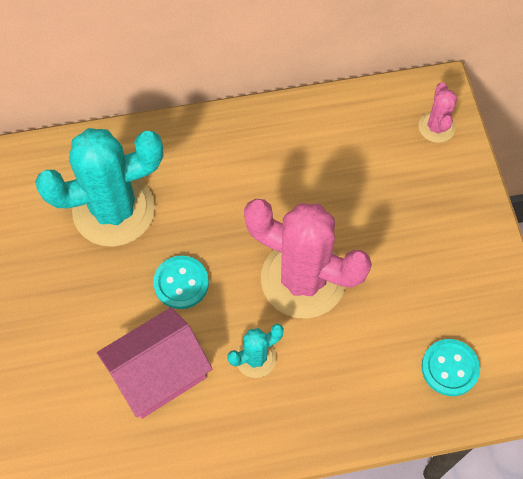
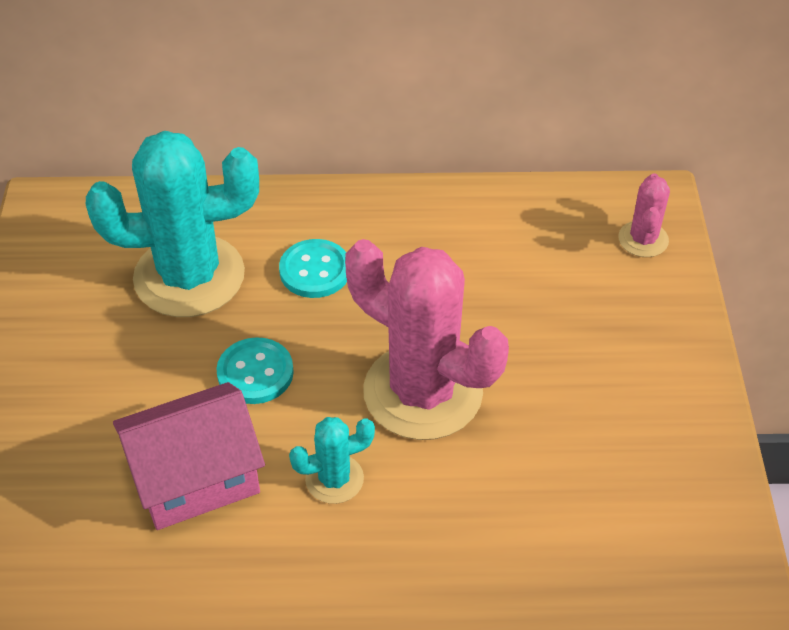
camera: 10 degrees right, 15 degrees down
(450, 368) = (610, 534): turquoise button -> turquoise button (315, 271)

